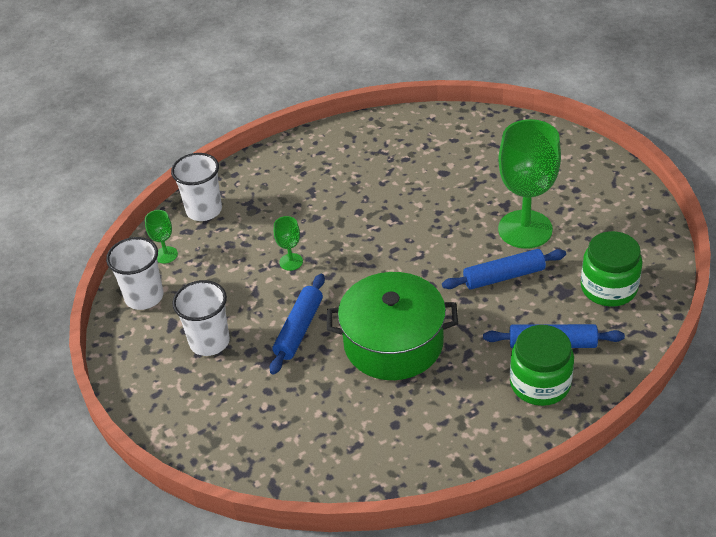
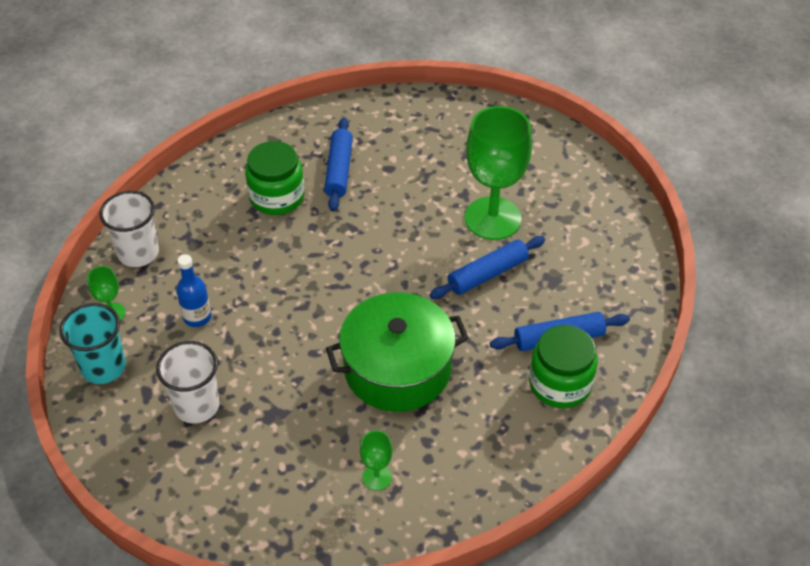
camera: 20 degrees left, 5 degrees up
(144, 297) = (103, 367): white cup -> turquoise cup
(235, 270) = (197, 317): none -> blue bottle
(291, 262) = (257, 297): green goblet -> green goblet (377, 477)
(299, 329) = (291, 372): blue rolling pin -> blue rolling pin (339, 170)
(608, 288) = (595, 268): green jar -> green jar (277, 197)

